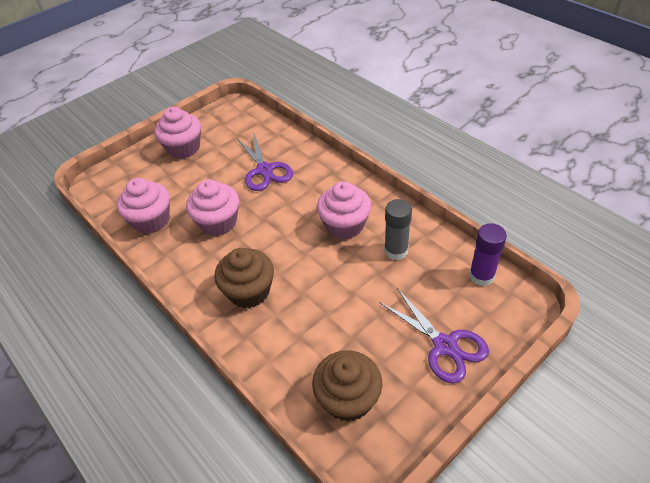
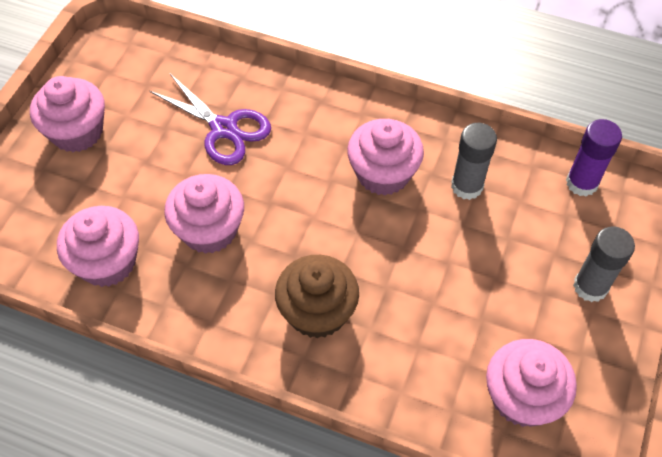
camera: 30 degrees left, 10 degrees up
(348, 399) = (522, 397): brown cupcake -> pink cupcake
(445, 346) = (590, 286): purple scissors -> grey glue stick

